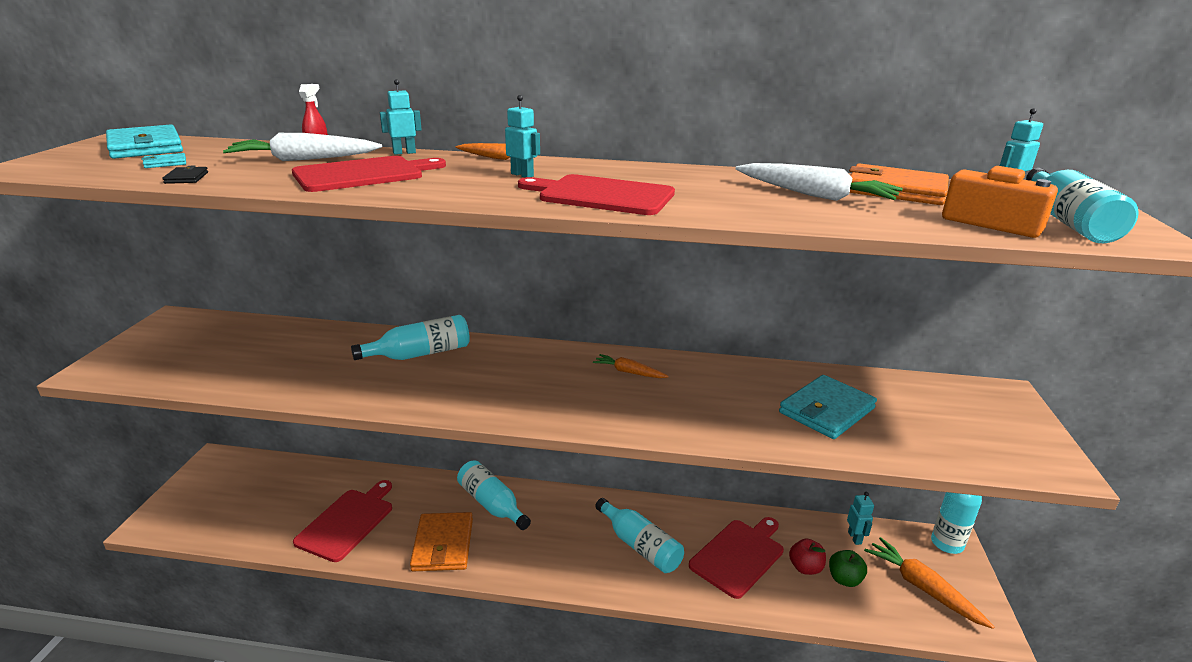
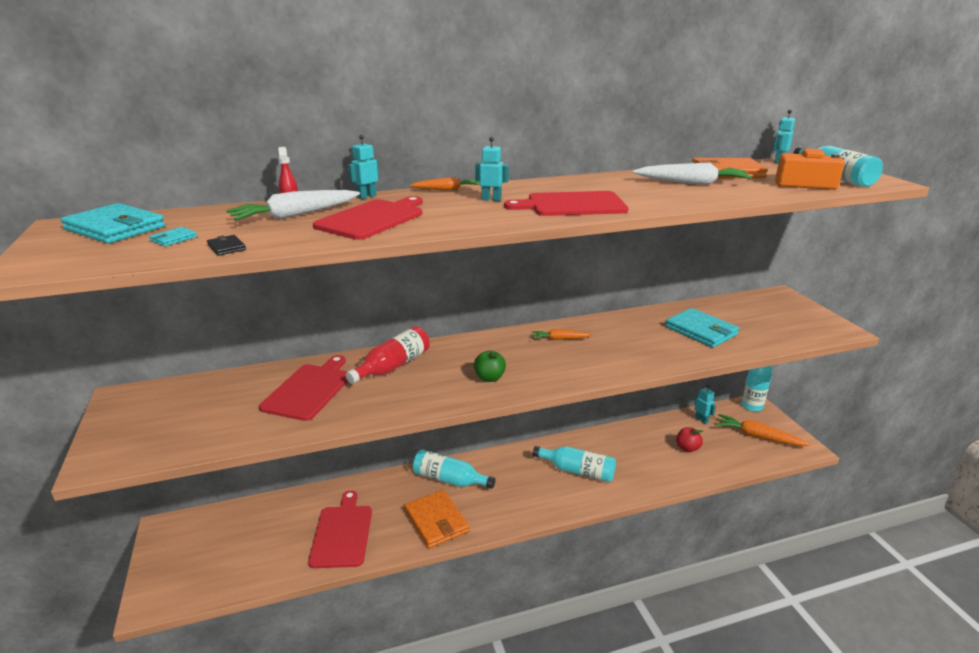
camera: 25 degrees left, 0 degrees up
(420, 354) = (393, 366): turquoise bottle -> red bottle
(739, 555) = (644, 455): red cutting board -> red cutting board (309, 390)
(826, 410) = (701, 331): turquoise wallet -> turquoise wallet turned 60 degrees counterclockwise
(844, 579) = (713, 447): green apple -> green apple (489, 378)

